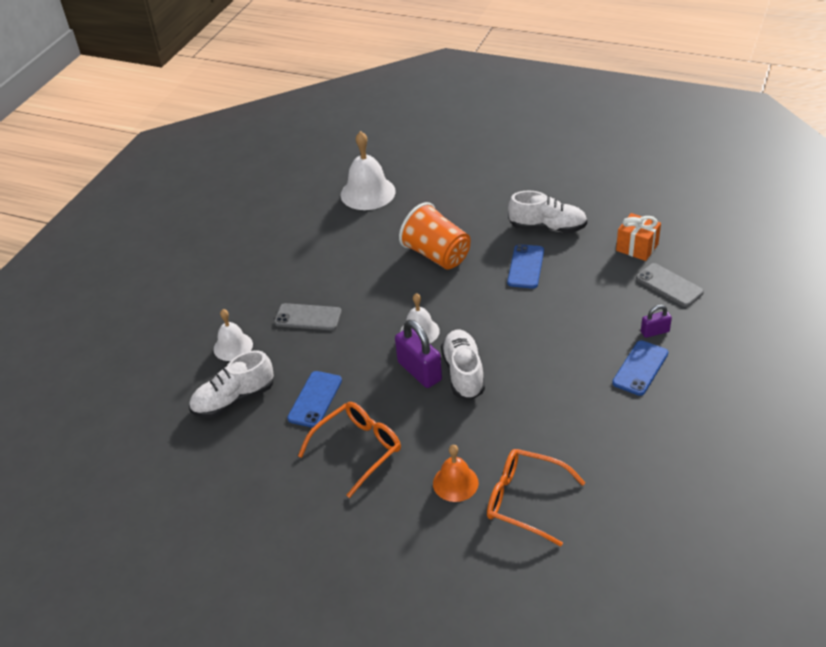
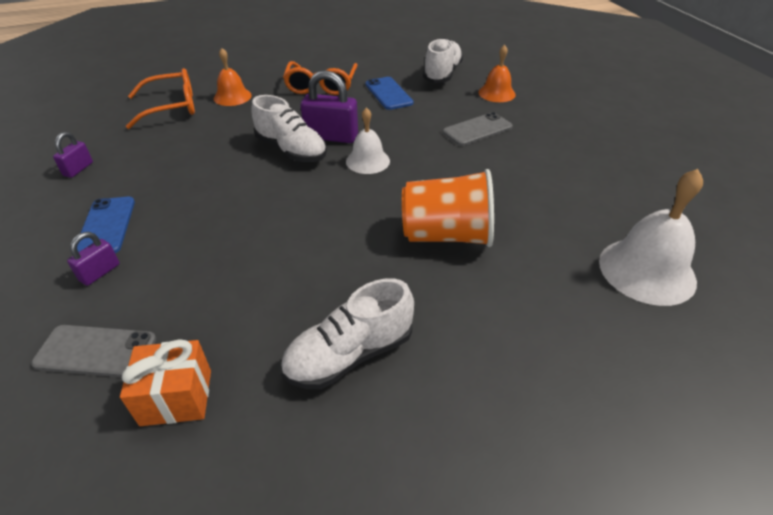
camera: 135 degrees right, 0 degrees up
(233, 346) = (496, 93): white bell -> orange bell
(525, 266) = (326, 275): blue phone -> none
(646, 446) = (78, 169): none -> purple padlock

